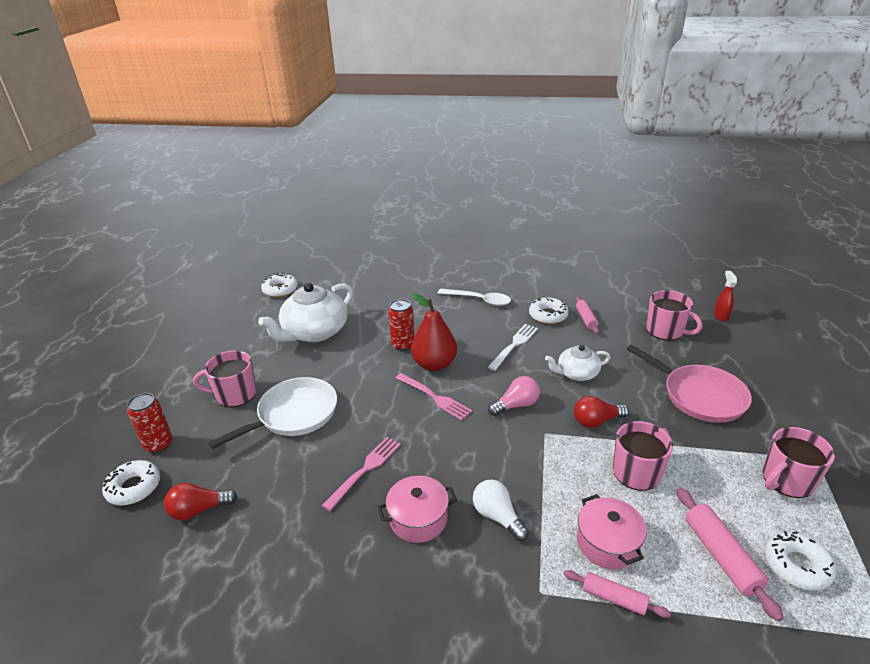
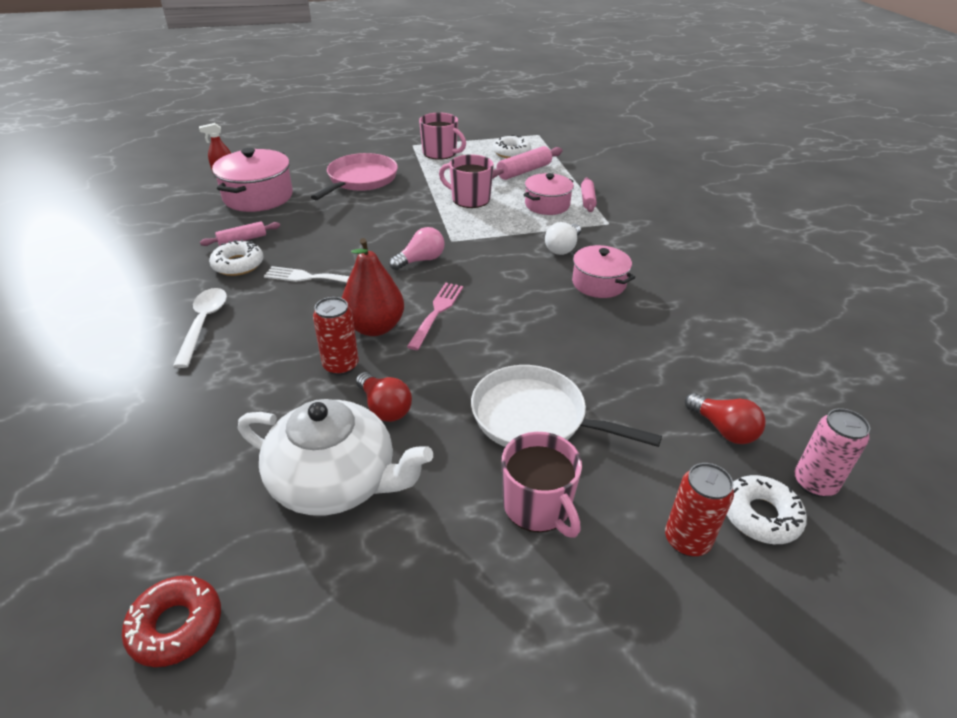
camera: 115 degrees left, 5 degrees up
(117, 535) = (814, 483): none -> pink can
(280, 290) = (176, 626): white donut -> red donut
(365, 470) = (573, 329): pink fork -> none
(516, 405) = (421, 260): pink light bulb -> pink light bulb turned 105 degrees clockwise
(577, 373) = (352, 235): white teapot -> none
(596, 421) = (420, 219): red light bulb -> red light bulb (384, 408)
(665, 331) = (258, 197): pink mug -> pink pot

